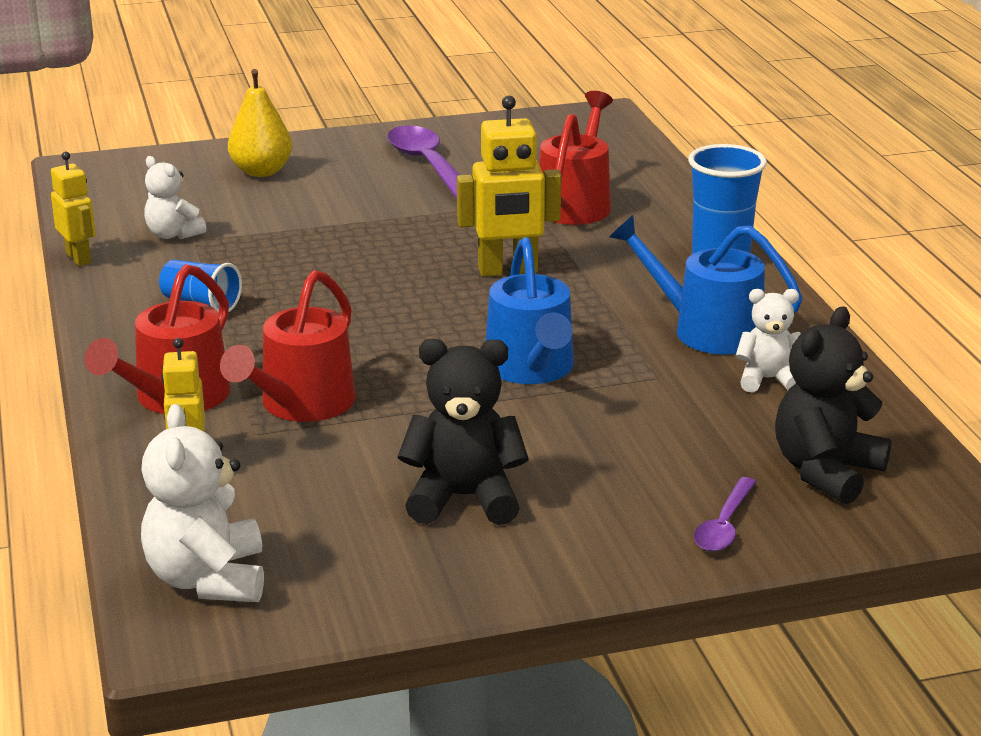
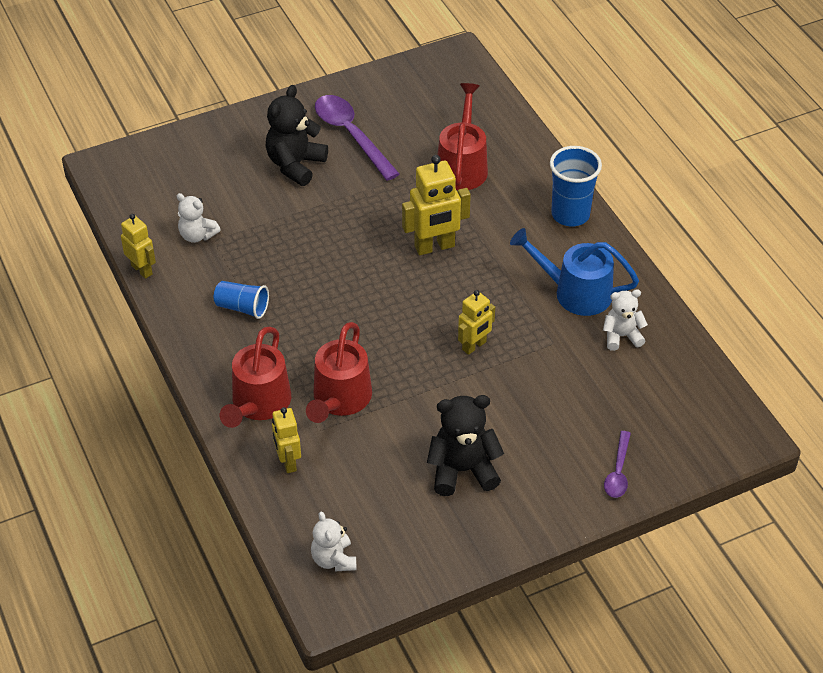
camera: 10 degrees left, 20 degrees up
(208, 579) = (334, 559): white teddy bear -> white teddy bear, size x0.63
(261, 171) = (234, 155): yellow pear -> none
(532, 369) = (474, 346): blue watering can -> yellow robot
(826, 472) = (669, 417): black teddy bear -> black teddy bear (295, 165)

